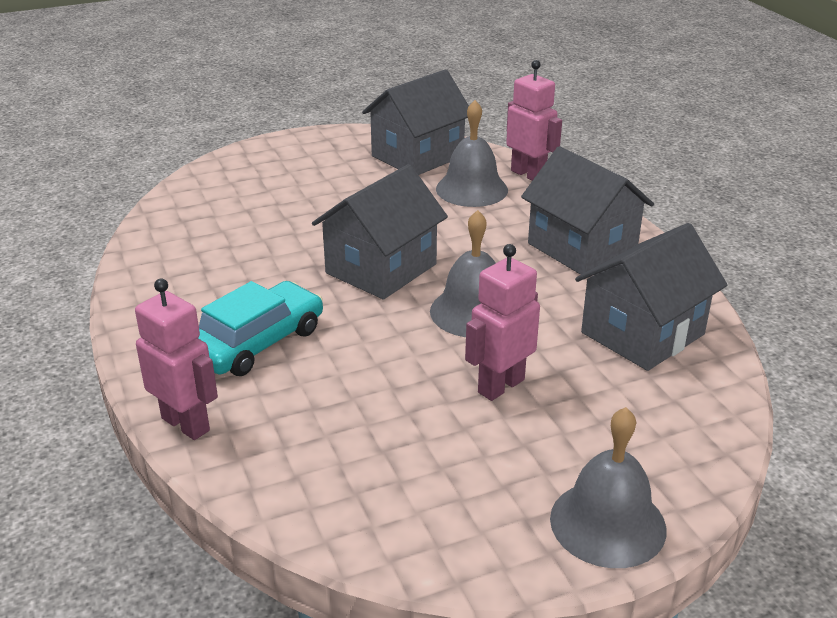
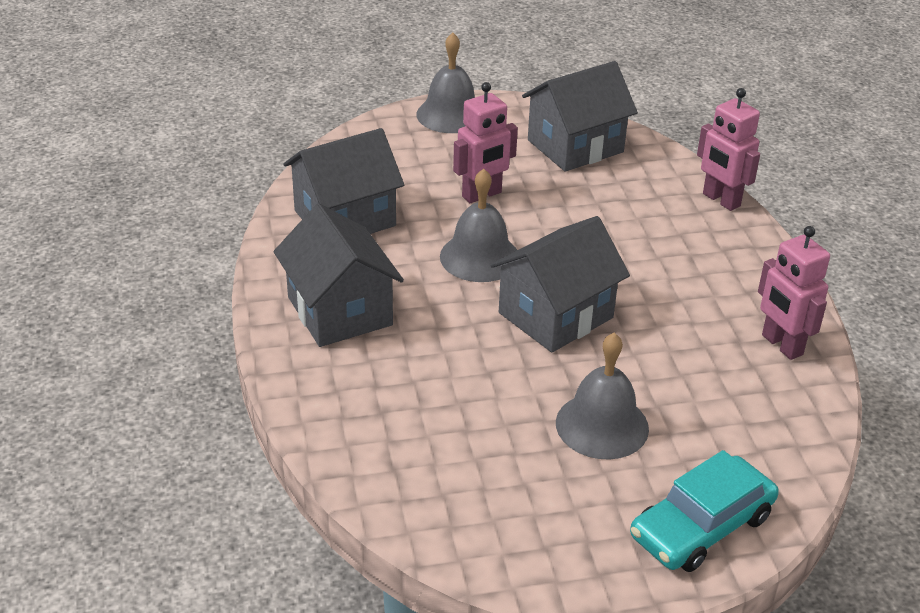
camera: 170 degrees left, 5 degrees up
(257, 342) = (675, 255): turquoise car -> turquoise car (701, 526)
(417, 156) = (470, 502): grey house -> grey house (575, 146)
(471, 189) = (419, 420): grey bell -> grey bell (602, 425)
(528, 174) = (333, 437): pink robot -> pink robot (781, 345)

